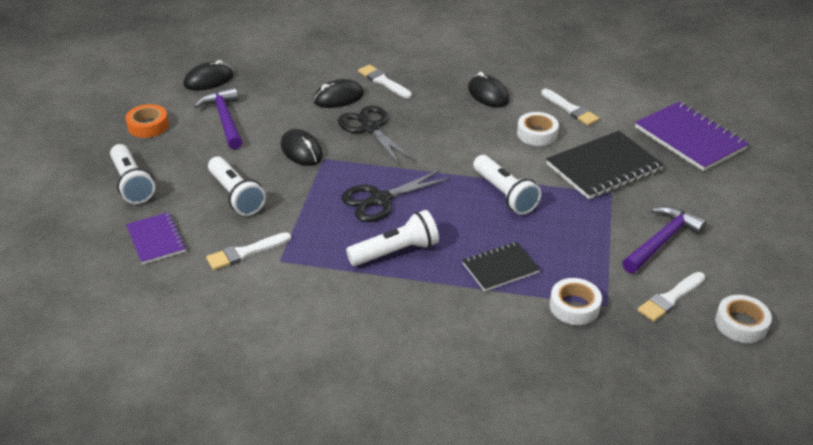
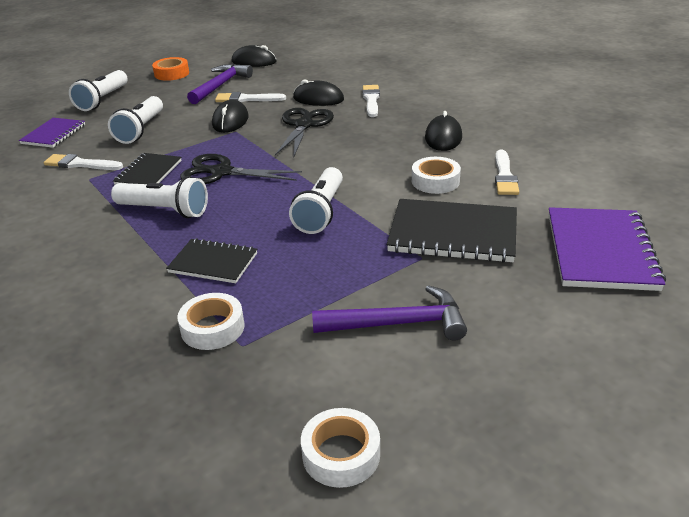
camera: 45 degrees right, 5 degrees down
(322, 229) = (148, 173): none -> black notebook
(670, 298) = (311, 379): white brush -> white brush (247, 99)

